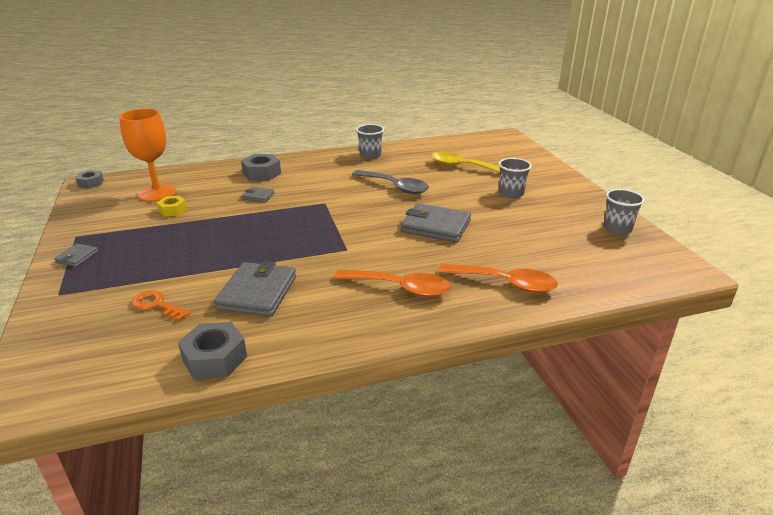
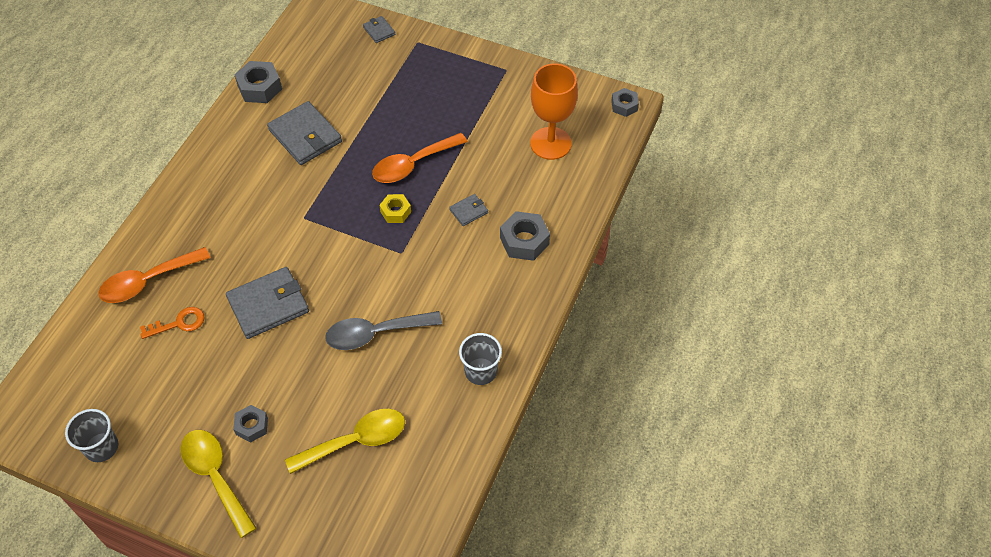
camera: 130 degrees right, 25 degrees up
(77, 257) = (466, 62): grey wallet -> grey wallet (379, 31)
(157, 305) = (348, 82): orange key -> orange key (179, 323)
(173, 210) = (498, 140): yellow nut -> yellow nut (395, 212)
(400, 288) = (218, 215): orange spoon -> orange spoon (413, 164)
(511, 193) = (252, 426): grey cup -> grey nut
(552, 189) = (215, 476): none -> yellow spoon

